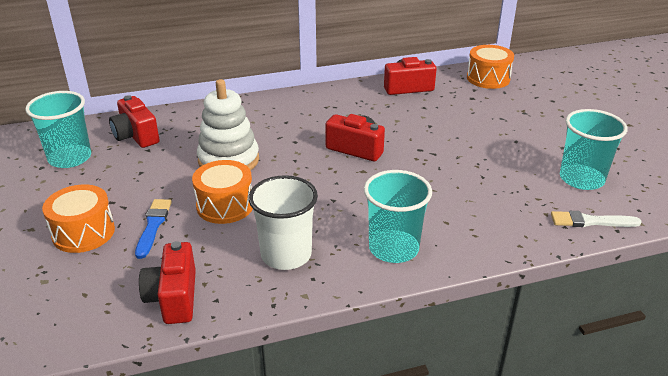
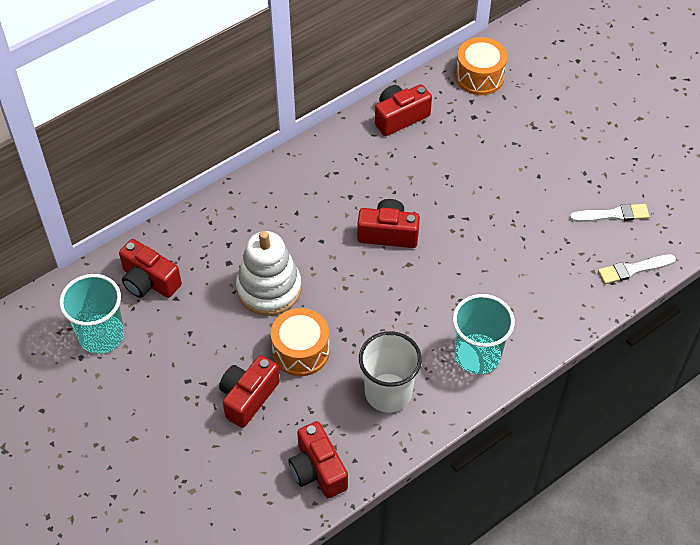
camera: 20 degrees left, 20 degrees up
(83, 232) = (188, 426): orange drum -> none
(153, 226) = (248, 397): blue brush -> red camera
(581, 179) = (613, 215): turquoise cup -> white brush

